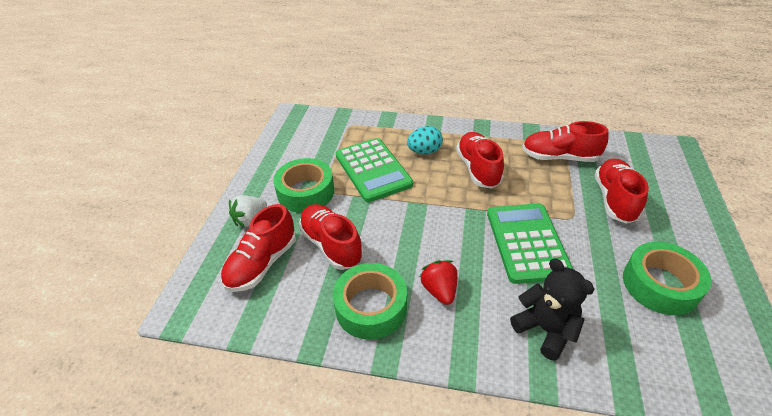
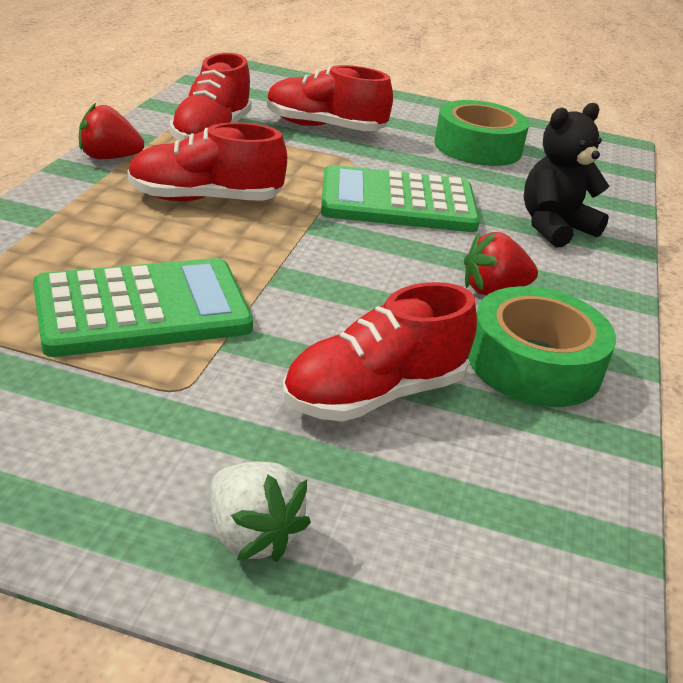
camera: 90 degrees left, 10 degrees down
(262, 263) = (420, 511): red shoe -> none
(306, 192) = (176, 420): green tape -> none
(424, 151) = (115, 238): turquoise egg -> none
(500, 132) = (109, 158): none -> red strawberry

